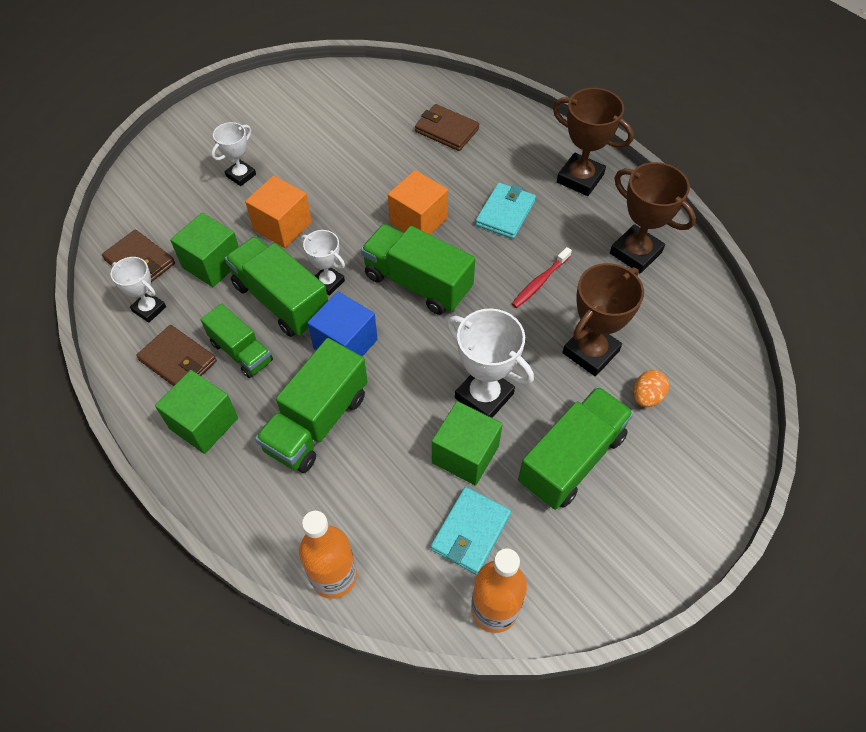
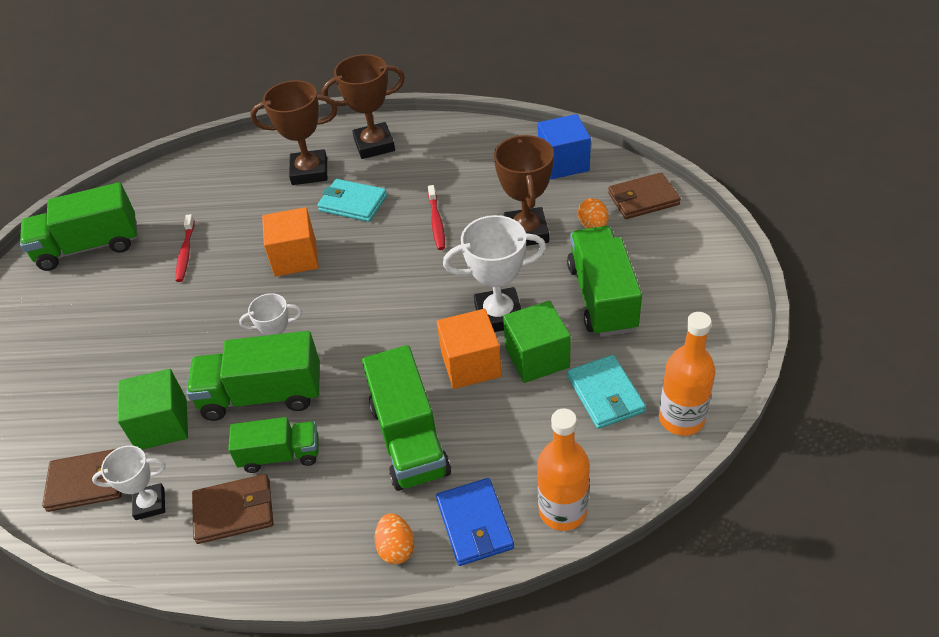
camera: 45 degrees left, 10 degrees down
(204, 423) = (322, 527): green cube -> none
(220, 483) = (396, 548): none -> orange egg
(241, 175) = (93, 348): white trophy -> none
(277, 521) = (475, 524): none -> blue wallet
(282, 226) = (187, 349): orange cube -> orange cube (471, 364)
(345, 344) = (356, 375): blue cube -> blue cube (563, 163)
(363, 155) = (185, 253): none -> red toothbrush
(417, 283) = (353, 293): green truck -> green truck (89, 247)
(446, 130) = (232, 188): brown wallet -> brown wallet (643, 199)
(505, 213) = (353, 203): turquoise wallet -> turquoise wallet turned 45 degrees counterclockwise
(635, 253) = (472, 157): brown trophy -> brown trophy (309, 172)

